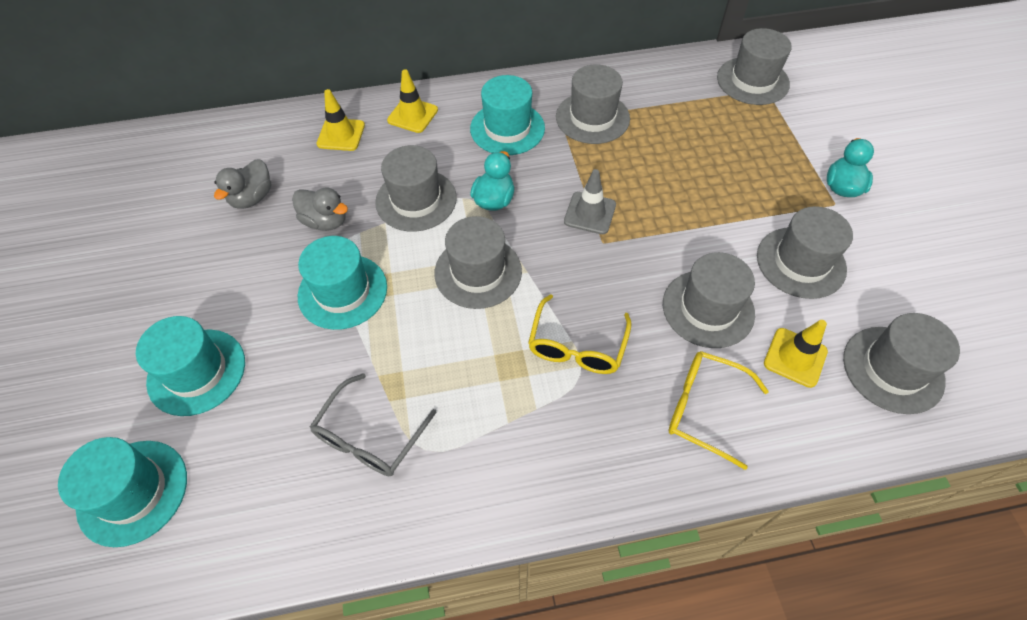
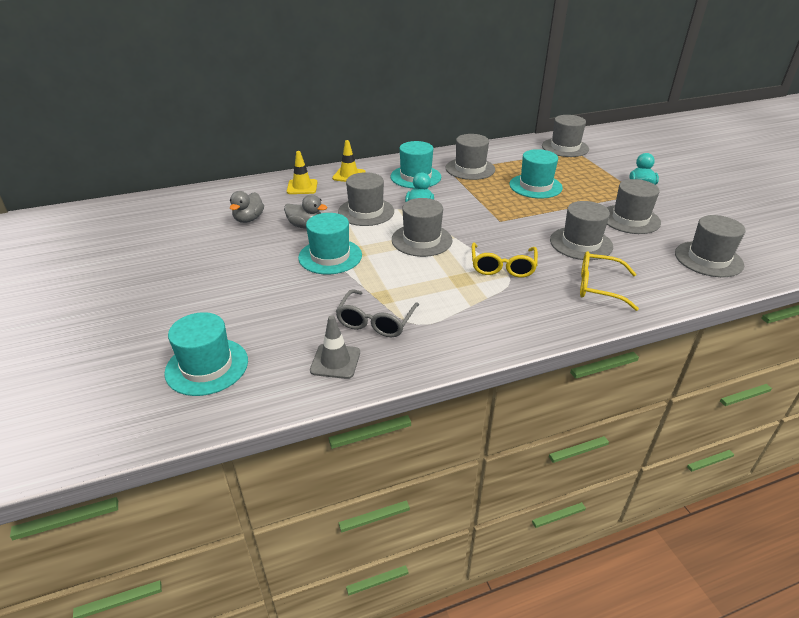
camera: 10 degrees left, 20 degrees down
(197, 371) = (236, 303): turquoise hat -> turquoise hat (535, 186)
(590, 213) = (486, 209): grey traffic cone -> grey traffic cone (335, 361)
(795, 357) = (646, 259): yellow traffic cone -> none

